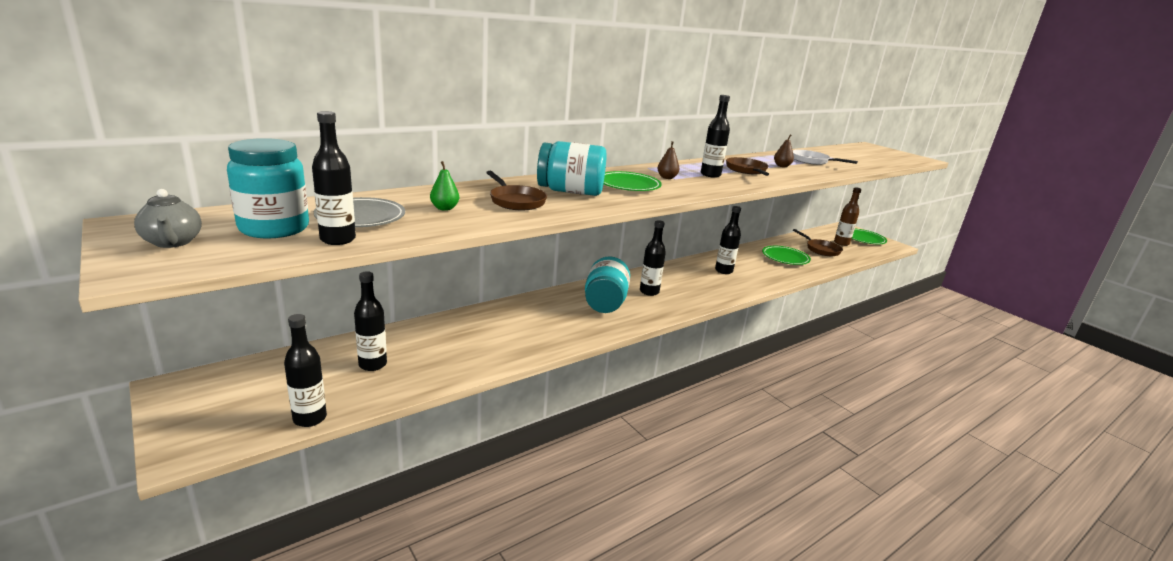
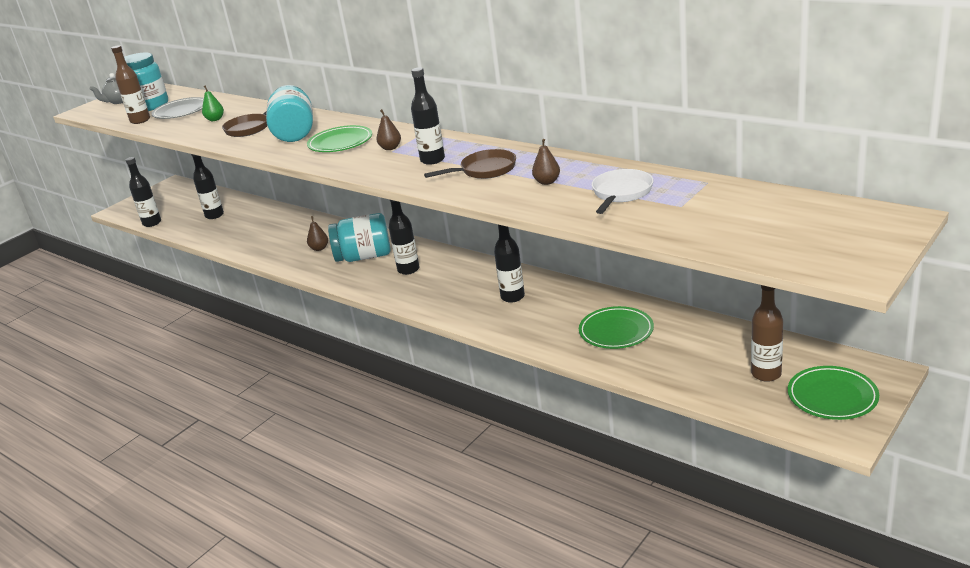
camera: 80 degrees right, 5 degrees up
(338, 239) = (140, 120): black bottle -> brown bottle
(562, 318) = (319, 248): none -> brown pear
(820, 249) = (698, 357): brown pan -> none

